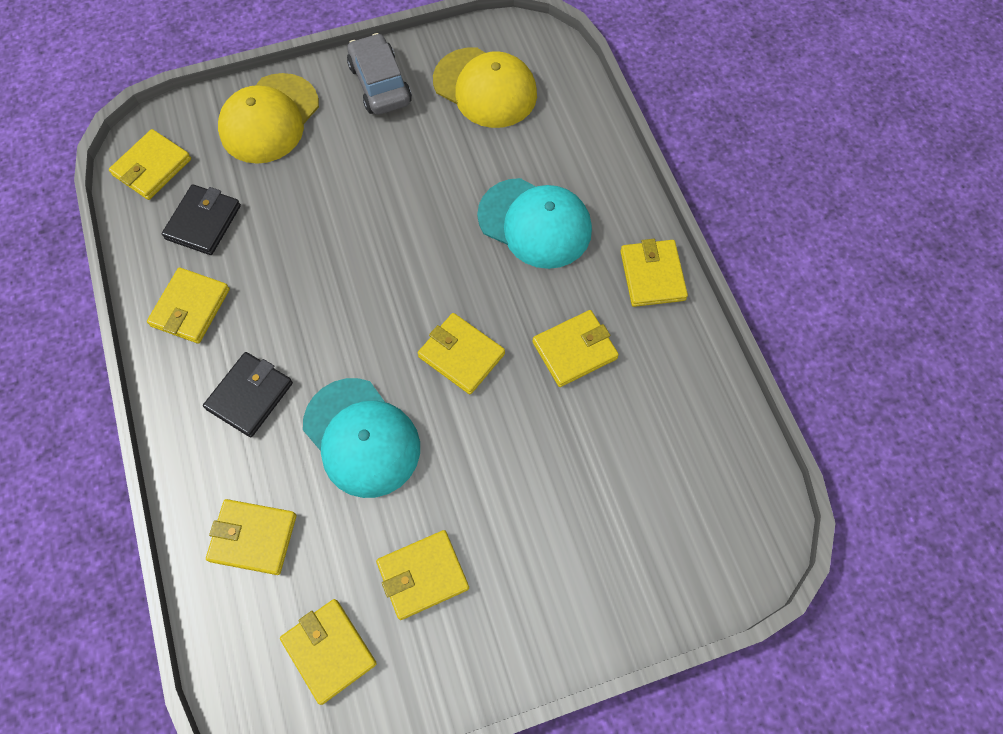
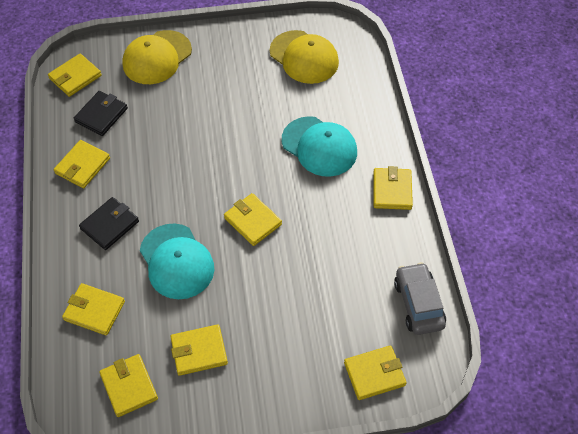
camera: 10 degrees right, 10 degrees down
(380, 84) = (234, 46): grey car -> grey car (418, 304)
(574, 350) = (329, 229): yellow wallet -> yellow wallet (374, 374)

